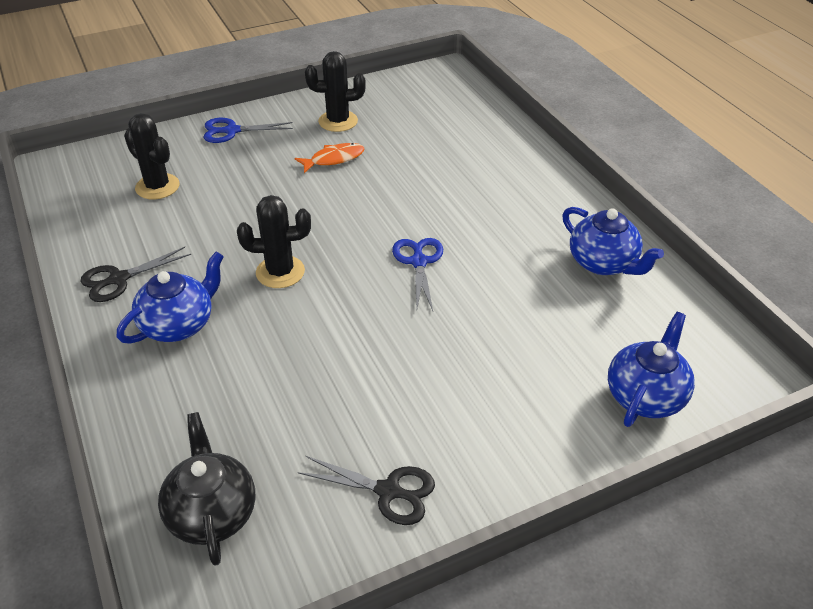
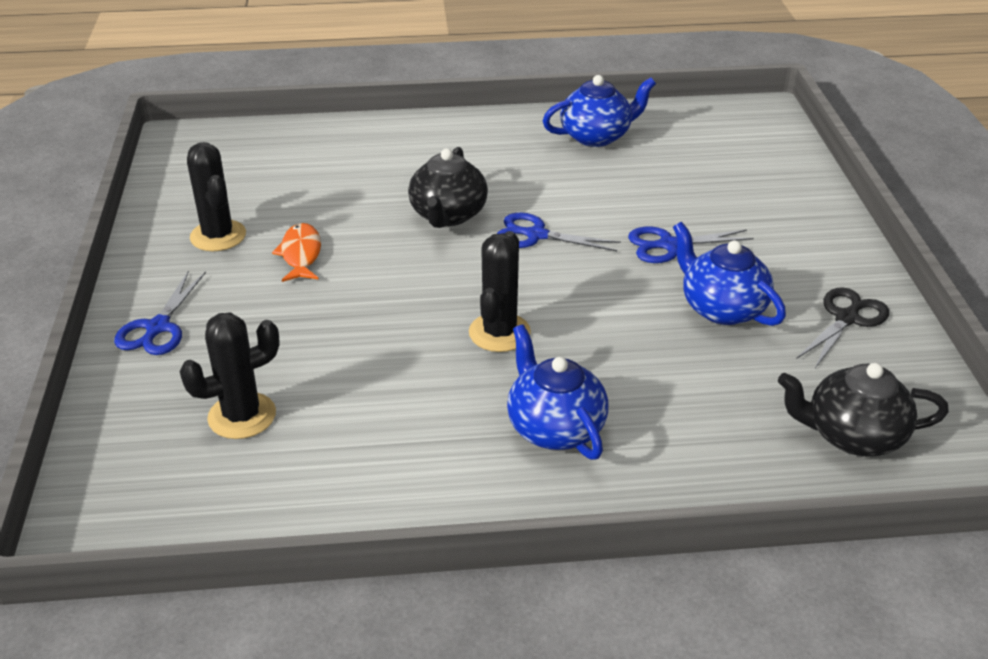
camera: 70 degrees left, 5 degrees down
(118, 279) = (435, 475): black scissors -> none
(338, 121) = (218, 236): black cactus -> black cactus turned 45 degrees counterclockwise
(420, 210) = (448, 215): none -> black teapot
(447, 344) = (668, 245): none -> blue scissors
(645, 395) = (770, 163): blue teapot -> blue teapot (721, 308)

